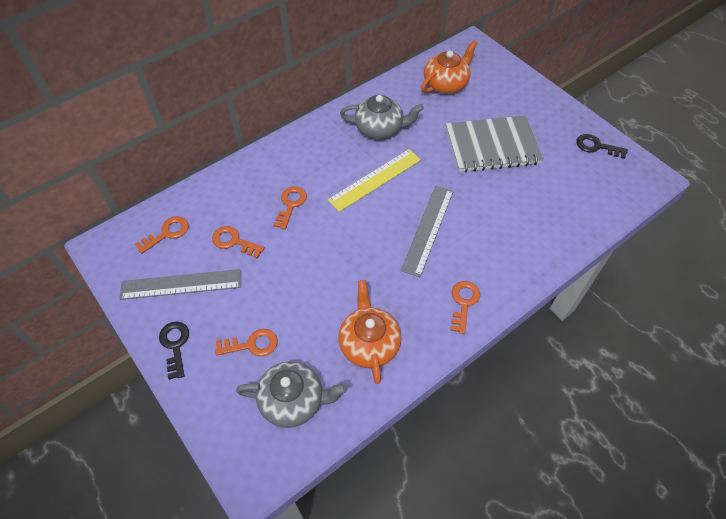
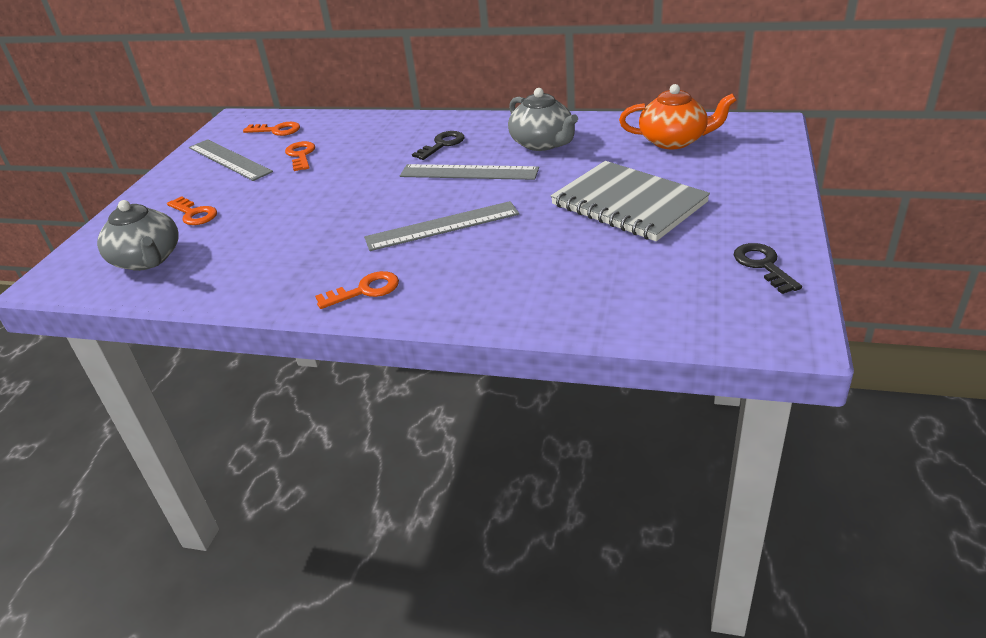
camera: 55 degrees right, 20 degrees down
(175, 345) = (163, 187): black key -> black key (442, 144)
(291, 204) = (377, 155): orange key -> none
(369, 343) = (251, 264): orange teapot -> none
(375, 179) = (468, 172): yellow ruler -> grey ruler

